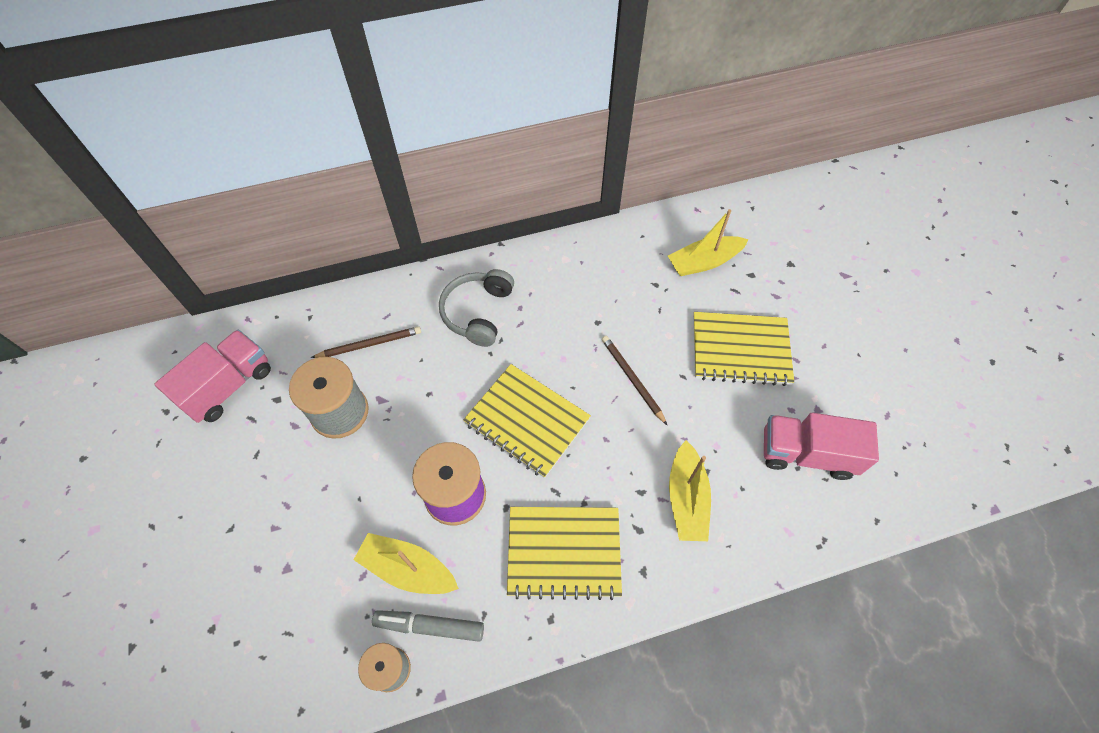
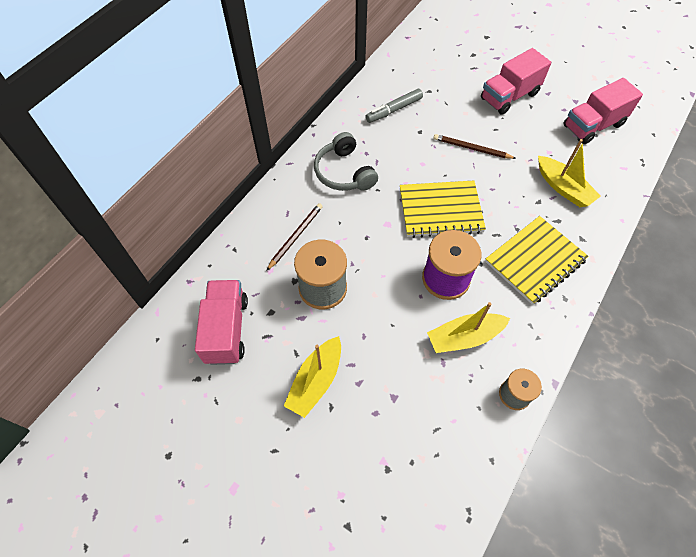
camera: 40 degrees left, 0 degrees up
(430, 626) = (509, 355): grey marker -> grey marker (394, 110)
(704, 262) = (442, 63): yellow boat -> yellow boat (316, 381)
(740, 350) = (509, 96): yellow notebook -> pink truck

